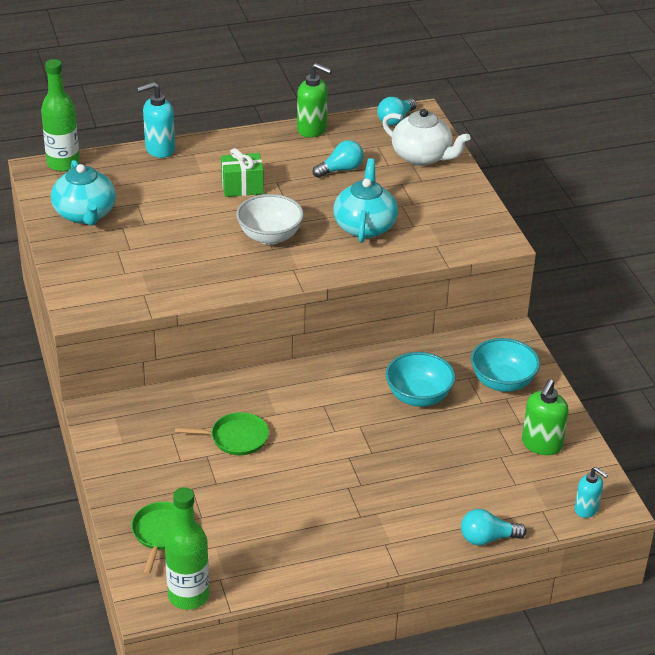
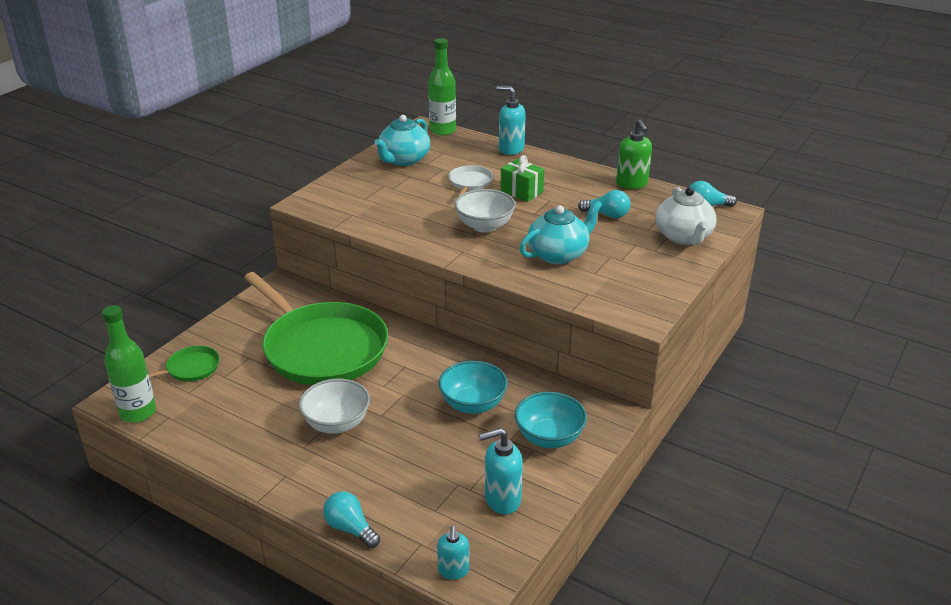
camera: 50 degrees right, 5 degrees down
(186, 203) = (470, 183): none -> white pan
(236, 438) = (321, 348): green pan -> green pan, size x2.42
(353, 482) = (336, 423): none -> white bowl
(541, 445) = (502, 499): green soap dispenser -> turquoise soap dispenser

